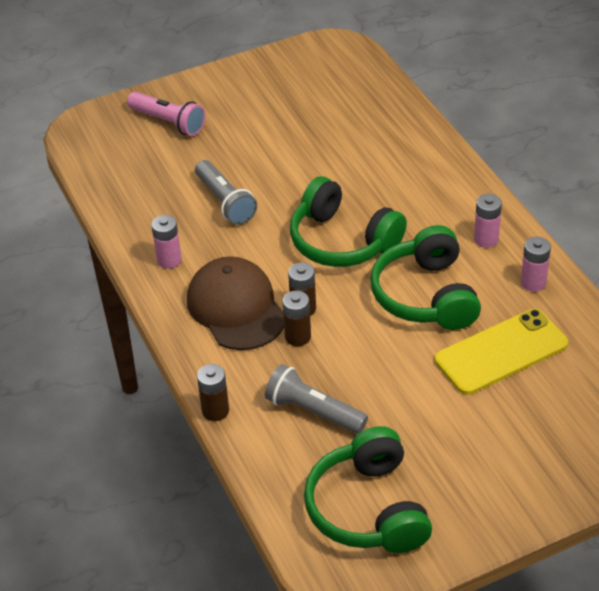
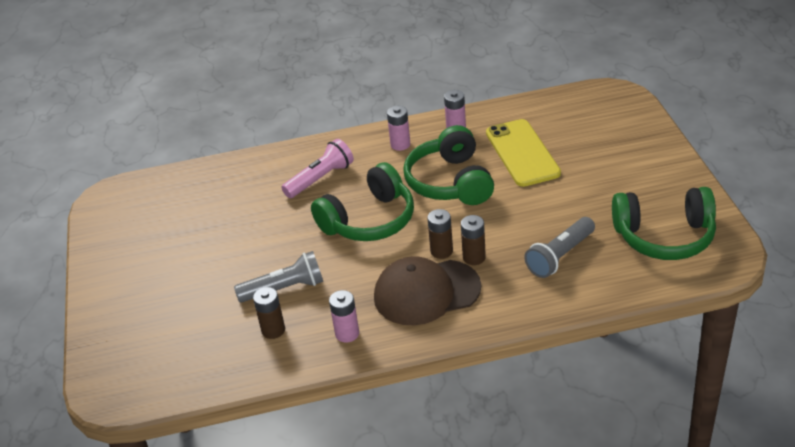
camera: 75 degrees left, 5 degrees down
(168, 122) = (144, 322): pink flashlight -> pink flashlight (320, 179)
(215, 411) = (546, 315): brown battery -> brown battery (273, 330)
(426, 295) = (450, 182): green headphones -> green headphones turned 75 degrees clockwise

